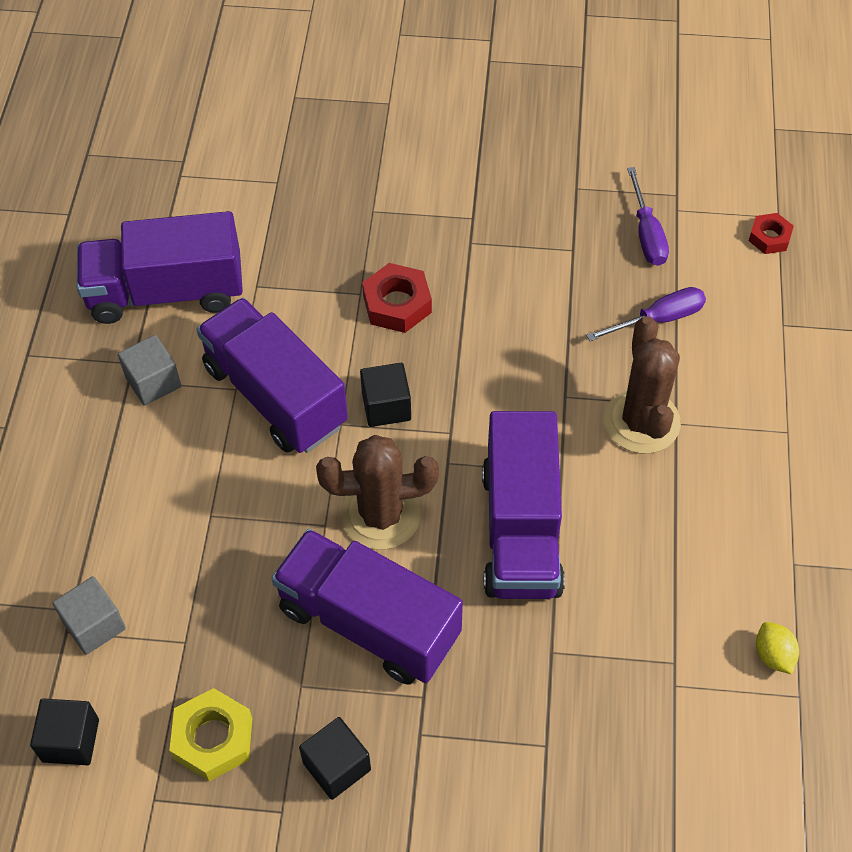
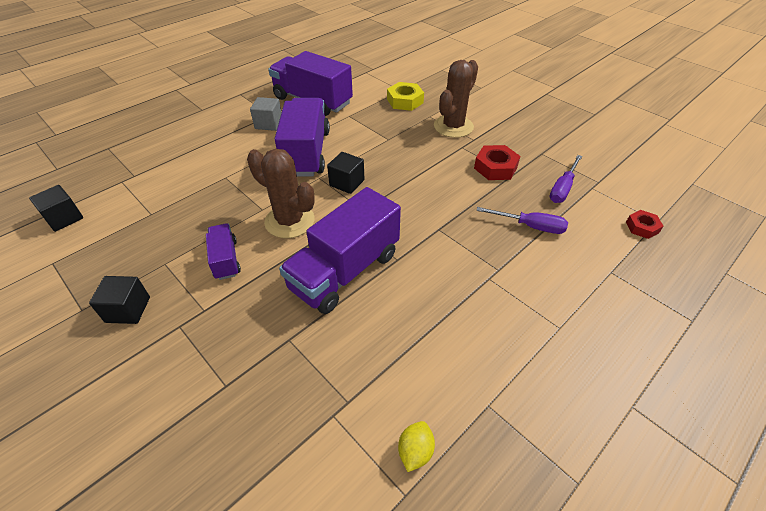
camera: 40 degrees right, 10 degrees down
(94, 625) = (132, 186): grey cube -> none
(213, 738) = (105, 257): yellow nut -> yellow nut (405, 101)
(368, 622) = (226, 259): purple truck -> purple truck, size x0.50
(397, 304) = (399, 150): red nut -> red nut (495, 167)
(641, 422) = (469, 265): brown cactus -> brown cactus (453, 126)

